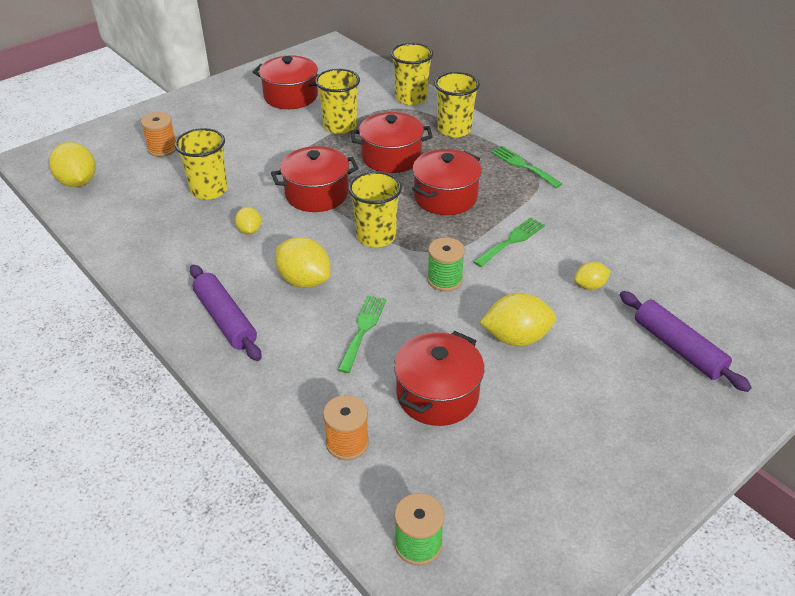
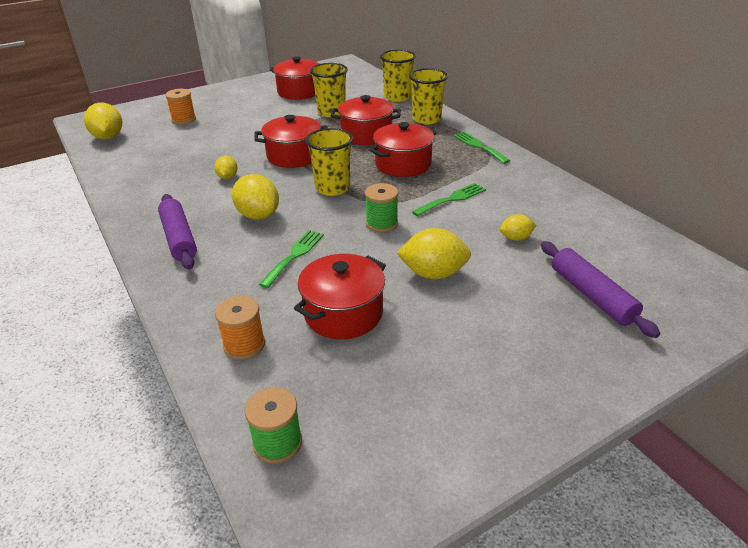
camera: 10 degrees right, 5 degrees down
(209, 190) = (207, 148): yellow cup -> none

